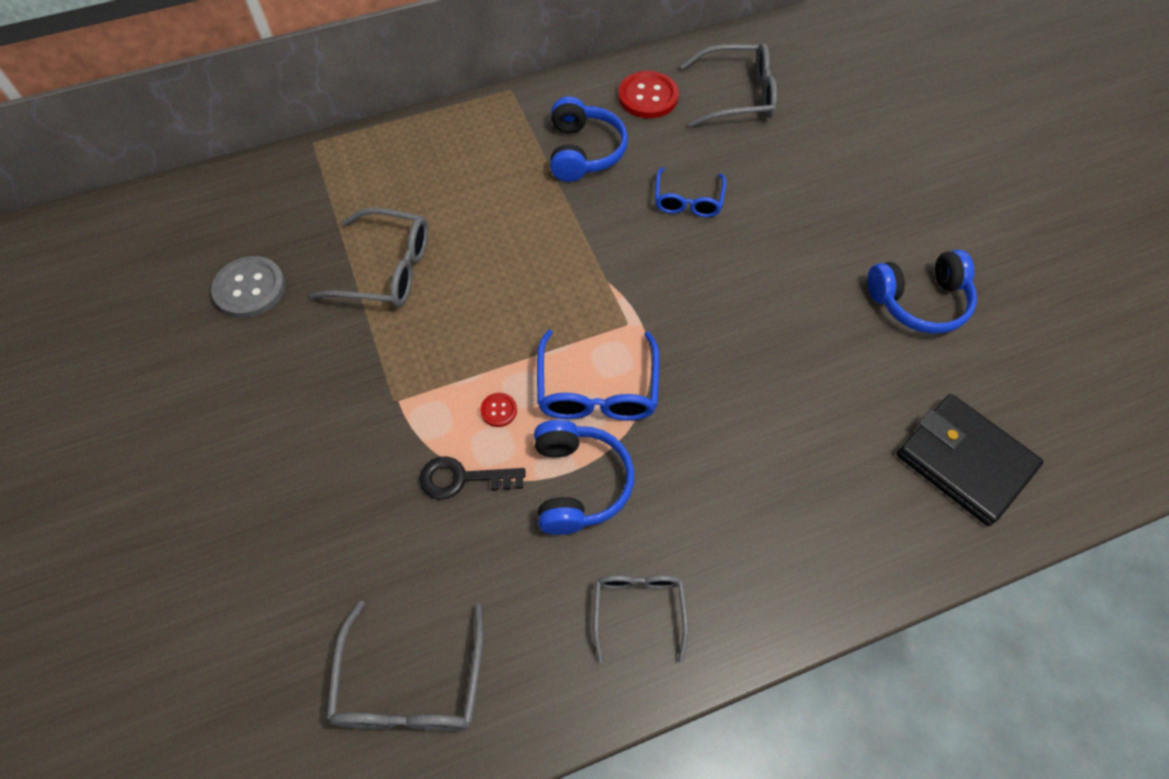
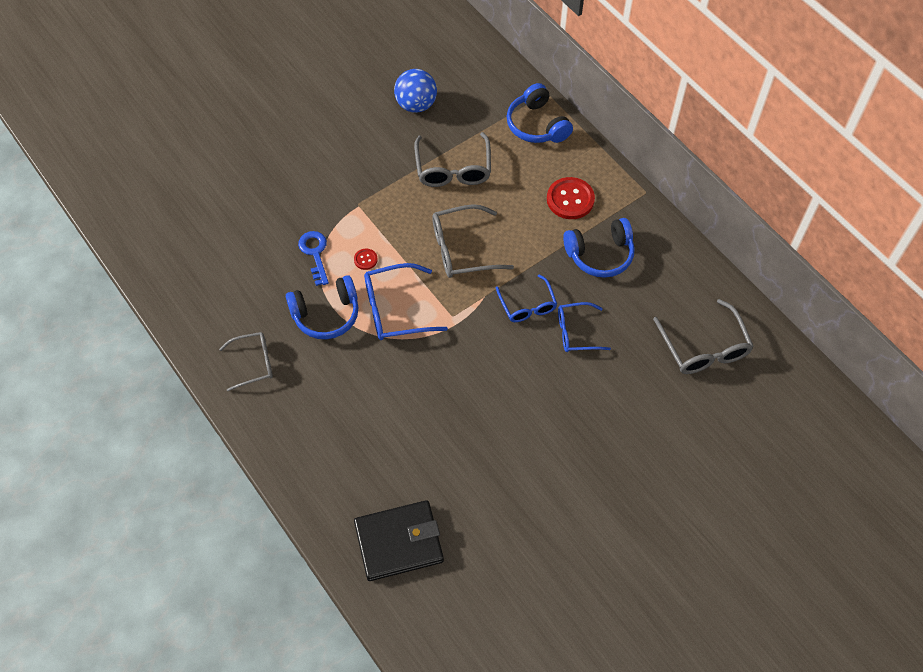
camera: 75 degrees right, 0 degrees up
(250, 288) = (416, 104): grey button -> blue ball
(410, 685) = (191, 264): grey glasses -> grey glasses (462, 249)
(462, 478) = (315, 253): black key -> blue key
(635, 239) = (527, 306): none -> blue glasses
(648, 97) = (676, 284): red button -> red button (570, 199)
(919, 301) = (531, 504): blue headphones -> blue headphones (537, 125)
(964, 461) = (399, 542): black wallet -> black wallet turned 45 degrees clockwise

